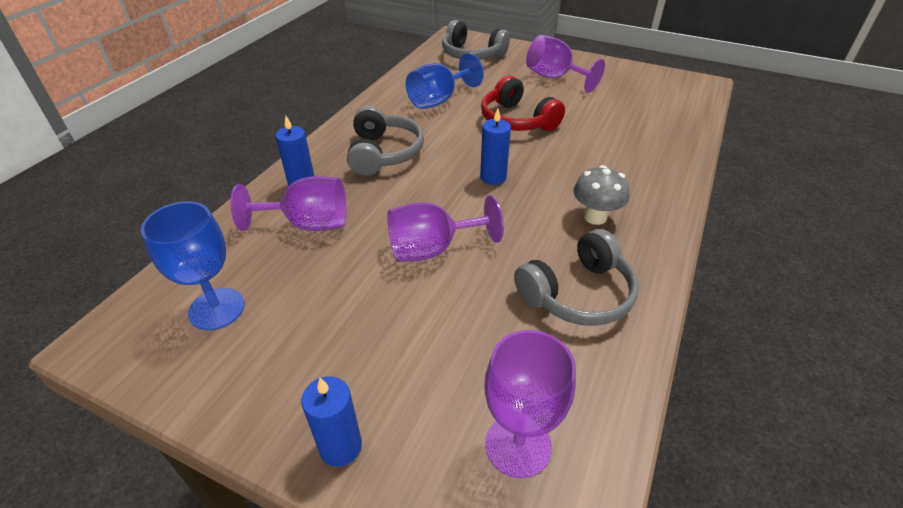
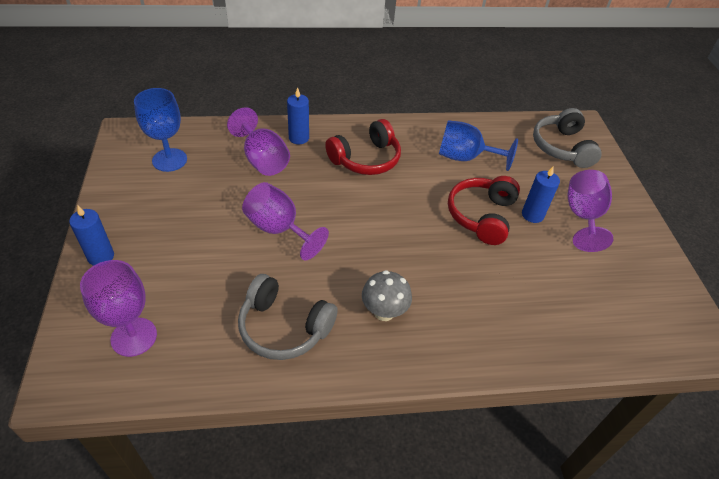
camera: 55 degrees right, 5 degrees up
(383, 153) = (366, 159): grey headphones -> red headphones
(493, 177) = (386, 230): blue candle -> blue candle (532, 215)

